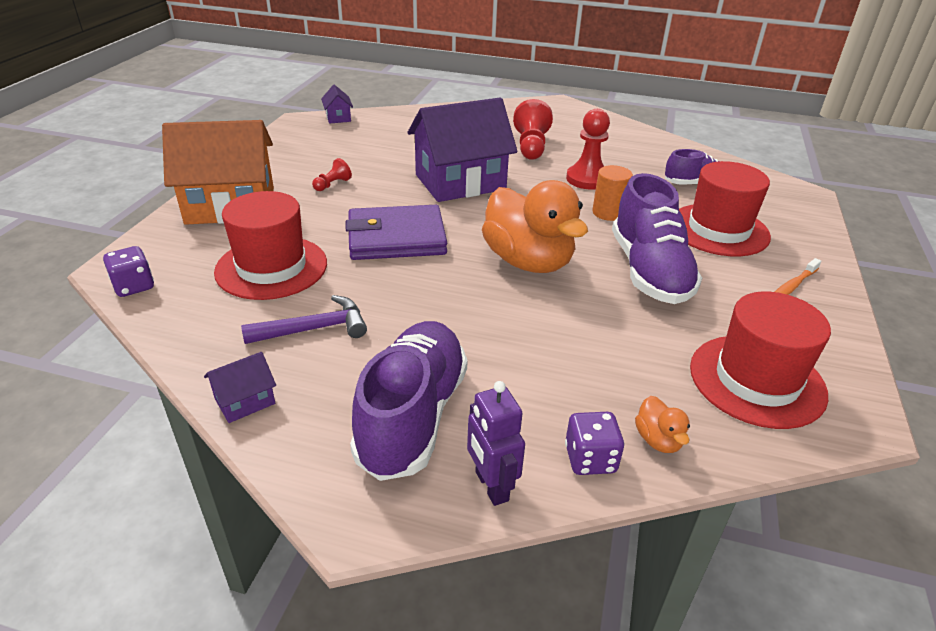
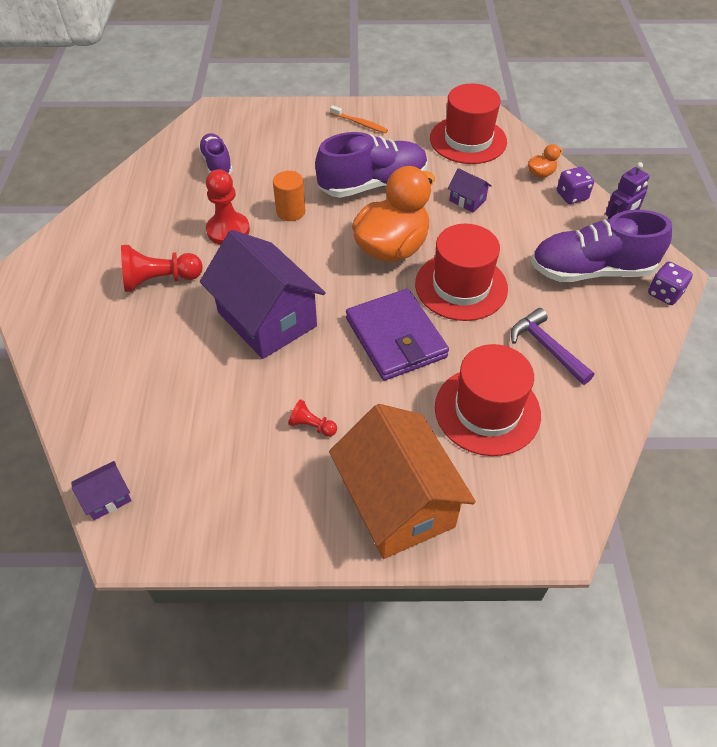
camera: 105 degrees left, 15 degrees up
(134, 286) = (573, 504): purple dice -> purple dice (664, 294)
(245, 401) = (637, 356): purple house -> purple house (467, 200)
(718, 230) = (294, 153): red hat -> red hat (461, 286)

